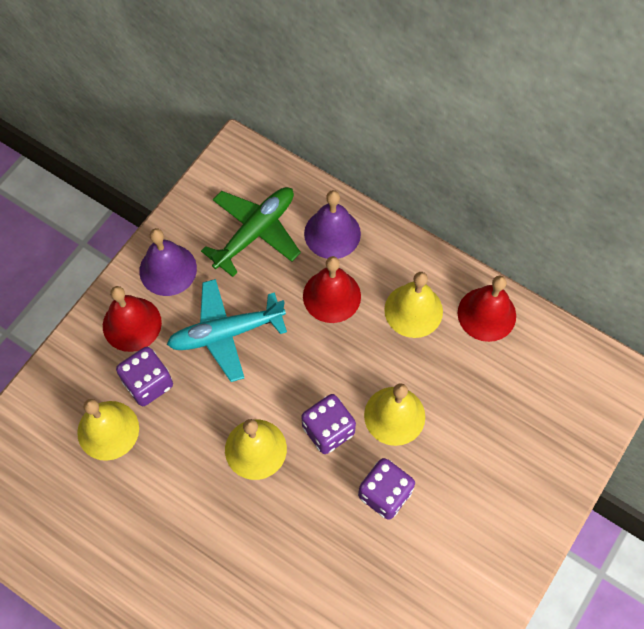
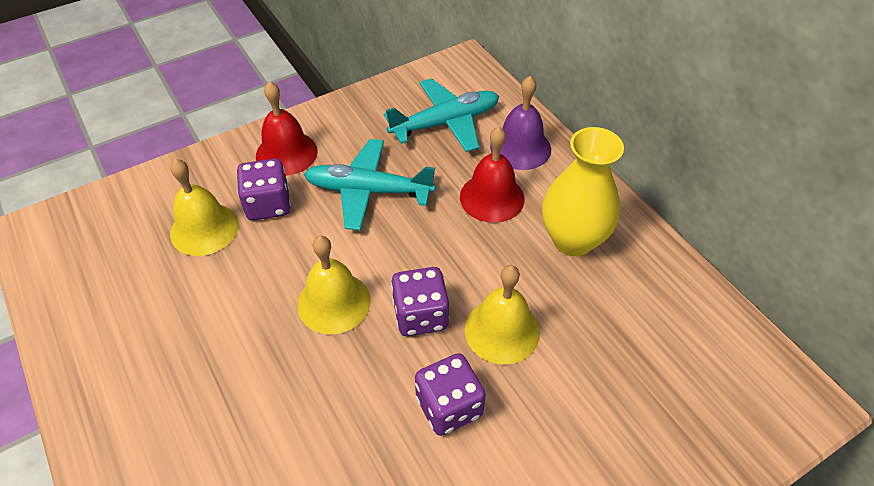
camera: 25 degrees right, 15 degrees down
(168, 269) = (347, 124): purple bell -> none
(255, 232) = (445, 123): green plane -> turquoise plane
(413, 310) = (573, 240): yellow bell -> yellow vase
(486, 314) = (655, 273): red bell -> none

